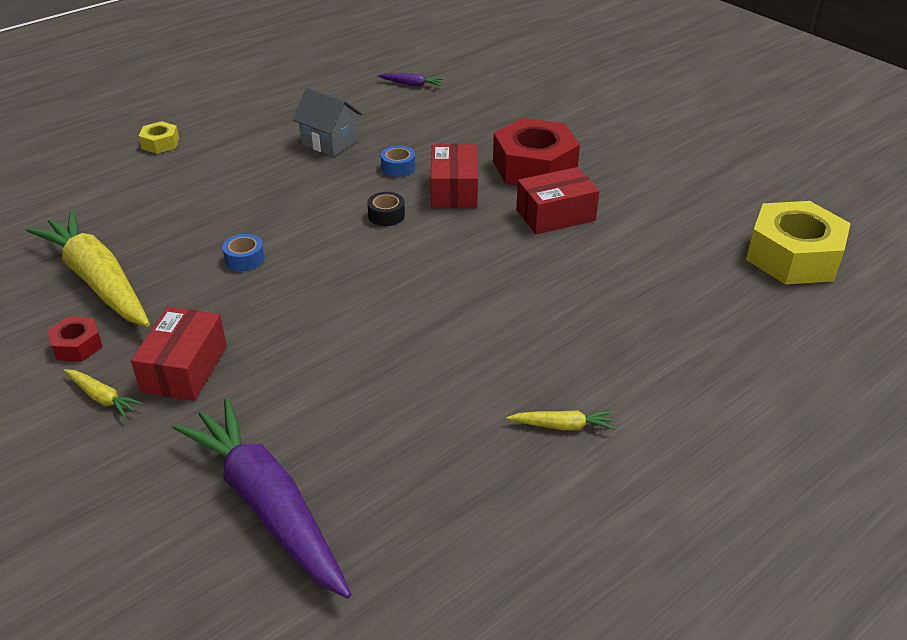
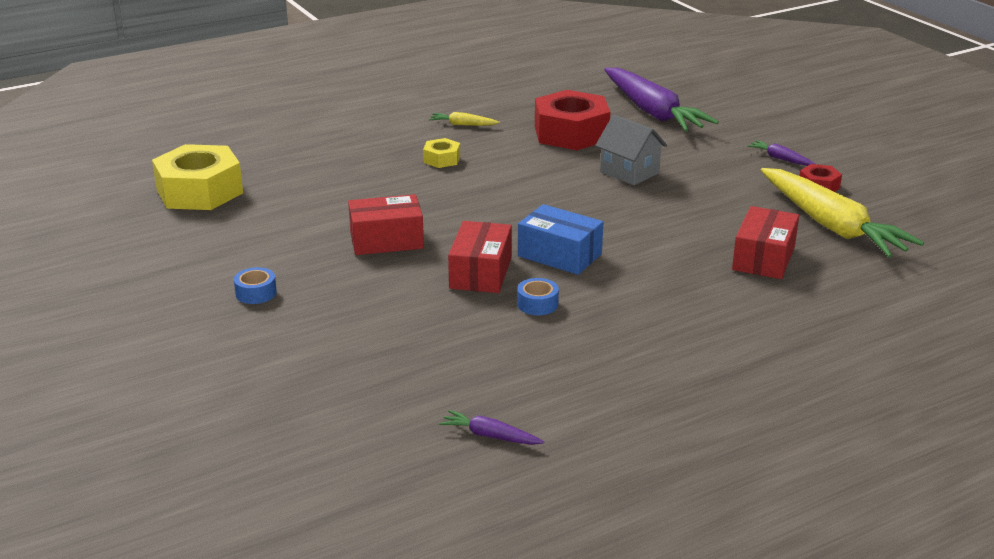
camera: 170 degrees left, 10 degrees down
(102, 398) = (780, 159): yellow carrot -> purple carrot
(160, 143) = (850, 366): yellow nut -> yellow nut (442, 159)
(184, 368) = (726, 168): red box -> red box (764, 258)
(245, 259) = (699, 230): blue tape -> blue tape (256, 293)
(330, 142) = (620, 345): grey house -> grey house (629, 172)
(386, 215) = (559, 255): black tape -> blue box
(534, 167) = (378, 289): red nut -> red nut (571, 133)

